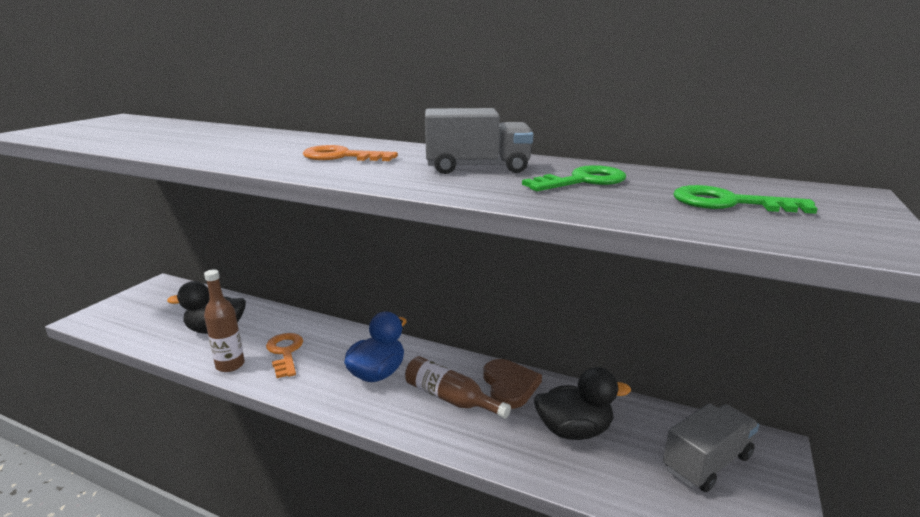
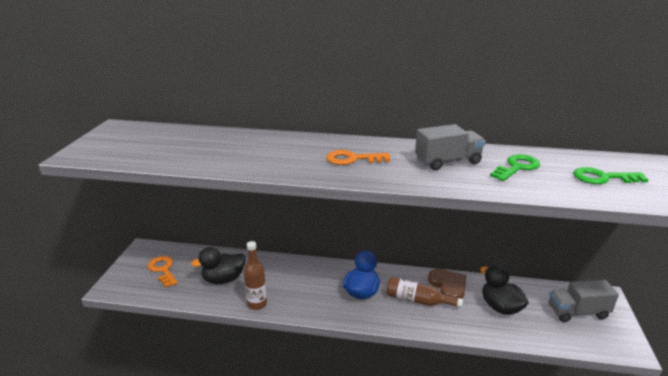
camera: 15 degrees left, 5 degrees up
(285, 352) = (288, 288): orange key -> orange key (163, 270)
(574, 430) = (500, 307): black duck -> black duck turned 105 degrees counterclockwise
(707, 462) = (577, 312): grey truck -> grey truck turned 135 degrees counterclockwise

